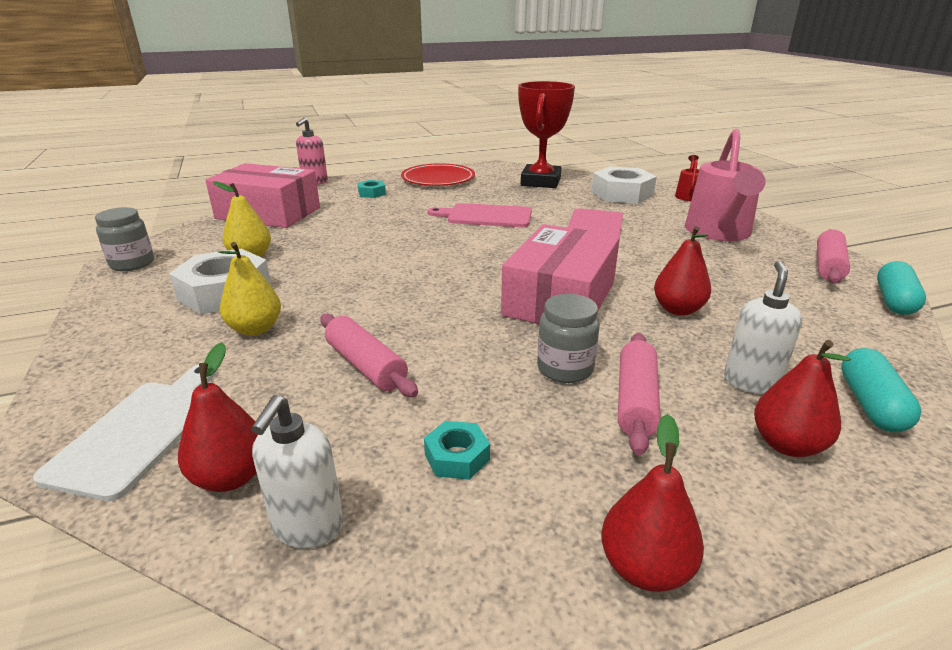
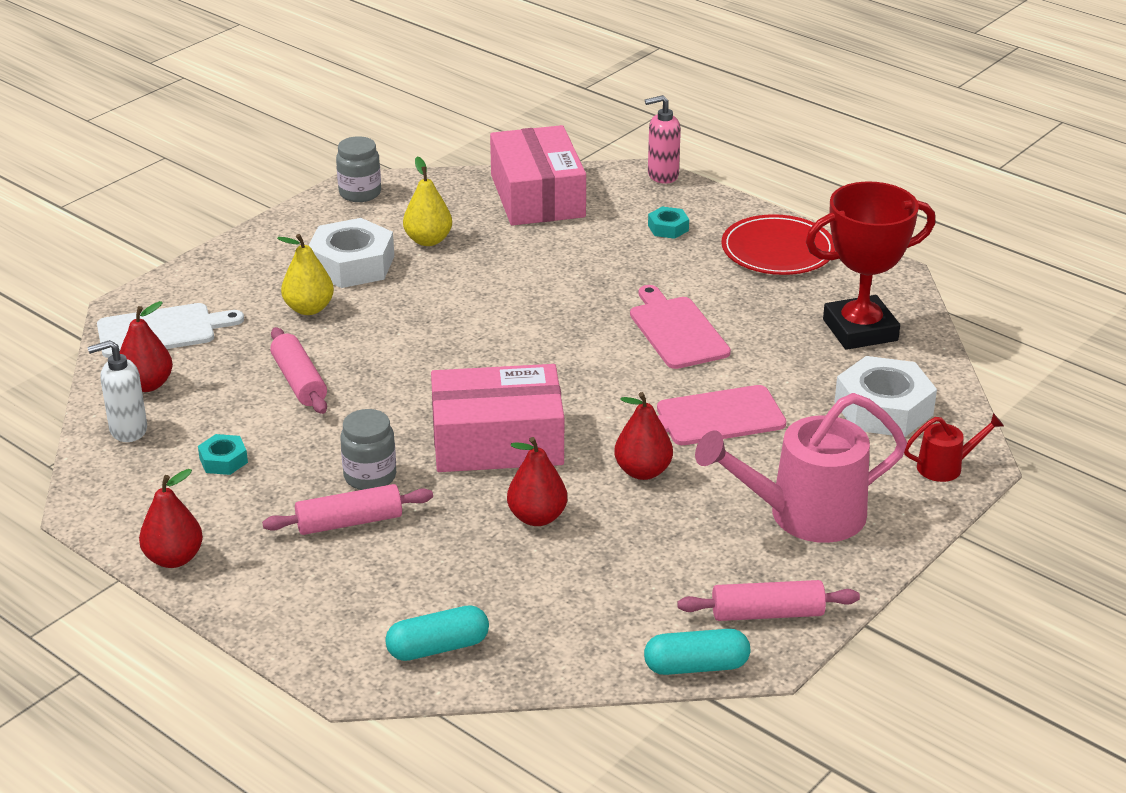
camera: 60 degrees right, 5 degrees up
(366, 365) = (299, 381): pink rolling pin -> pink rolling pin turned 45 degrees counterclockwise
(751, 382) = (426, 578): white soap dispenser -> none
(787, 444) = (343, 604): red pear -> red pear (643, 471)

